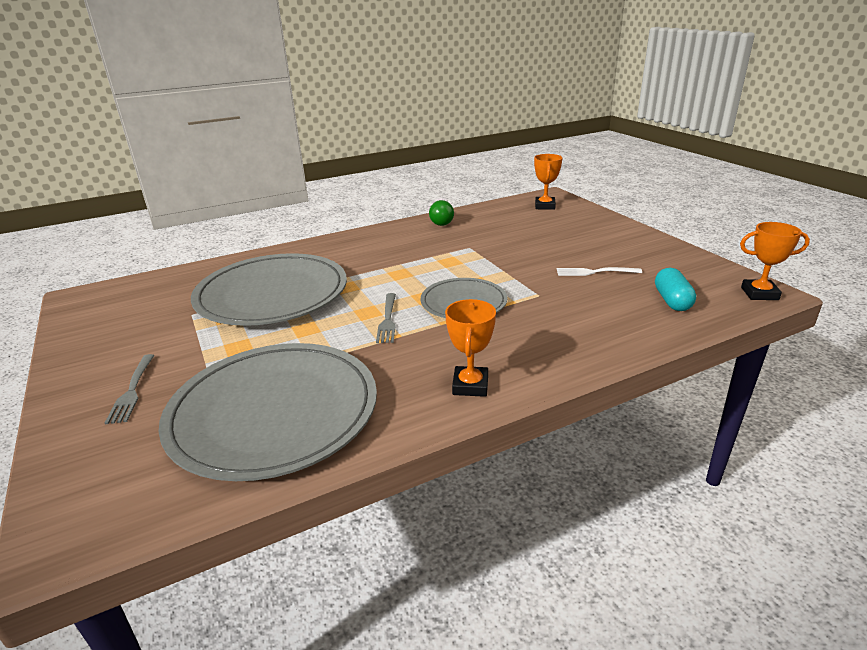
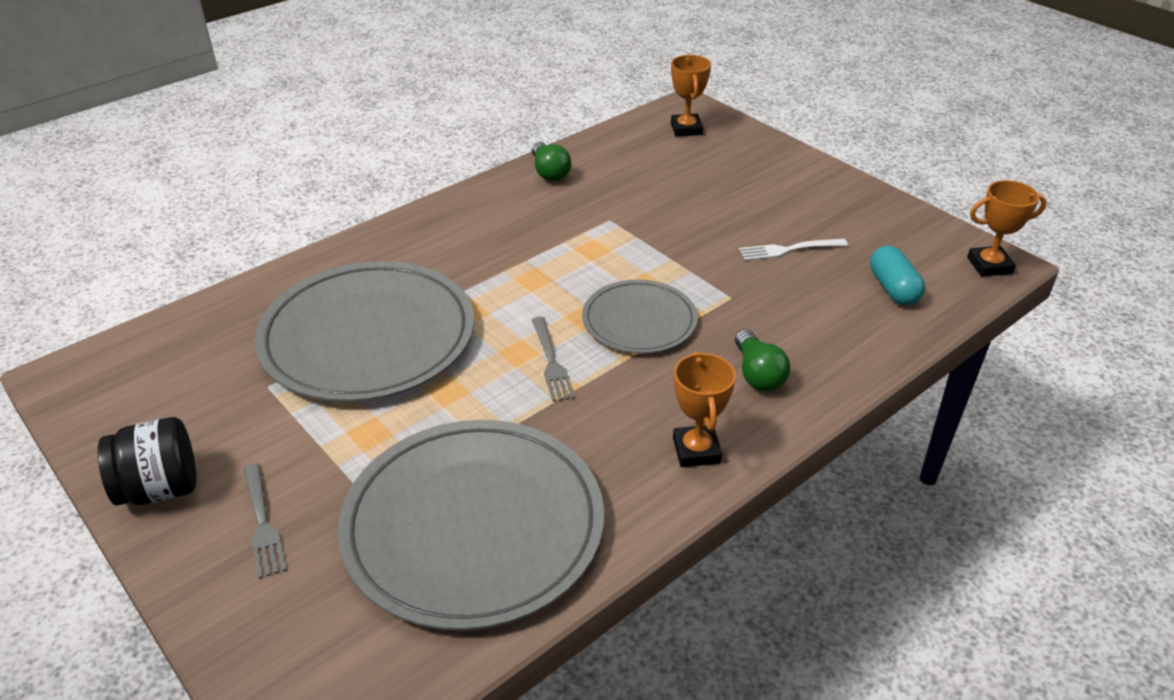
camera: 15 degrees left, 10 degrees up
(84, 362) = (160, 488): none -> black jar
(541, 342) = (757, 374): none -> green light bulb

